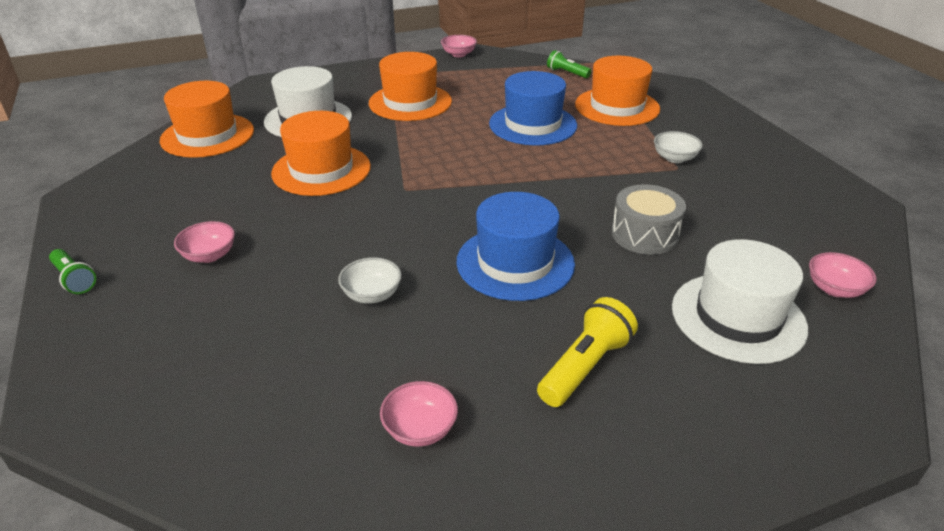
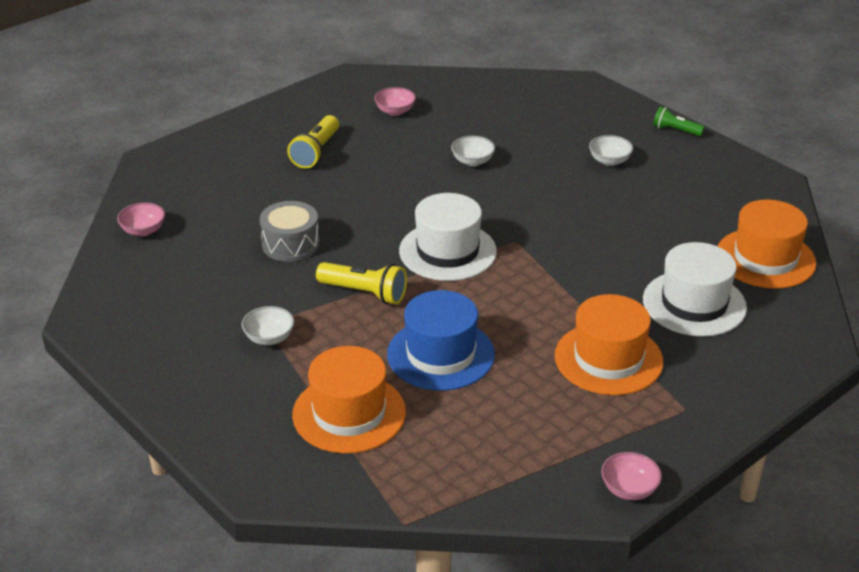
camera: 160 degrees right, 0 degrees up
(209, 255) = (609, 161): pink bowl -> white bowl
(321, 170) = (609, 245): orange hat -> none
(515, 262) = (386, 201): blue hat -> none
(567, 73) = (441, 478): green flashlight -> none
(578, 175) = (364, 293): none -> yellow flashlight
(738, 317) = (219, 197): white hat -> white hat (447, 251)

